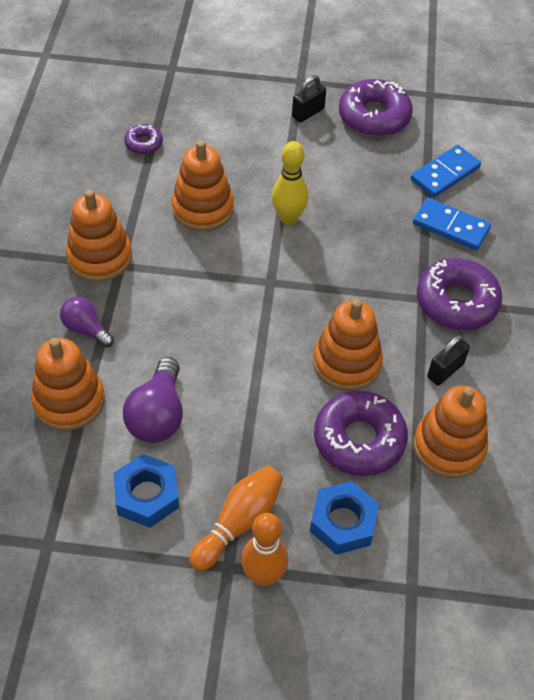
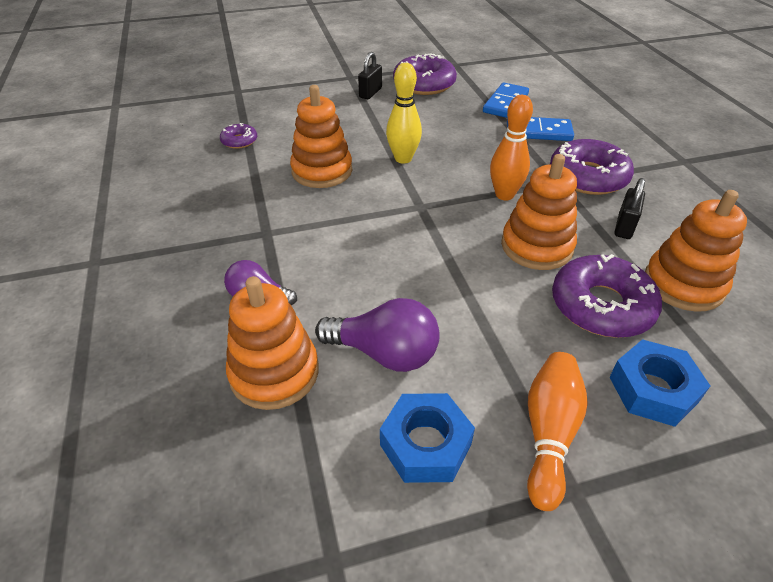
camera: 20 degrees left, 10 degrees down
(100, 257) = (241, 232): orange stacking toy -> none
(157, 415) = (385, 353): purple light bulb -> purple light bulb turned 60 degrees counterclockwise
(263, 575) = (620, 484): orange bowling pin -> orange bowling pin (504, 195)

